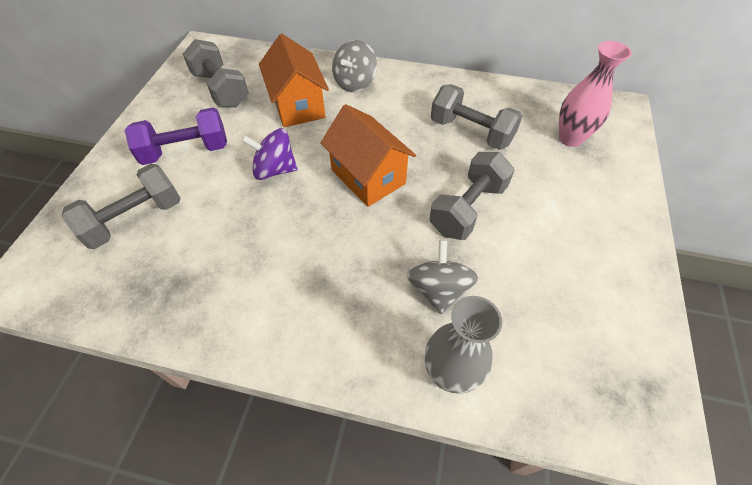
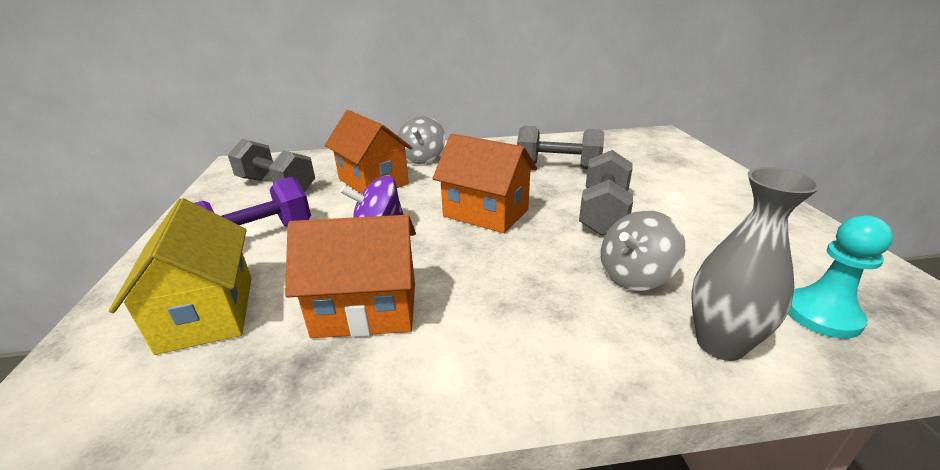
camera: 20 degrees left, 25 degrees down
(135, 219) = (208, 313): grey dumbbell -> yellow house
(231, 252) = (366, 309): none -> orange house
(438, 289) = (635, 276): grey spinning top -> grey spinning top turned 105 degrees counterclockwise
(553, 380) = (822, 315): none -> turquoise pawn
(570, 138) = (643, 155): pink vase -> none

